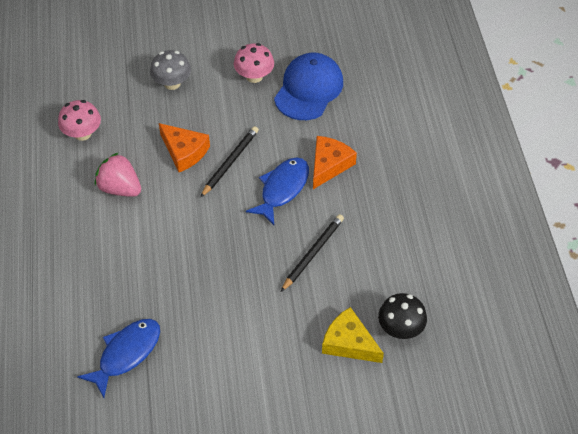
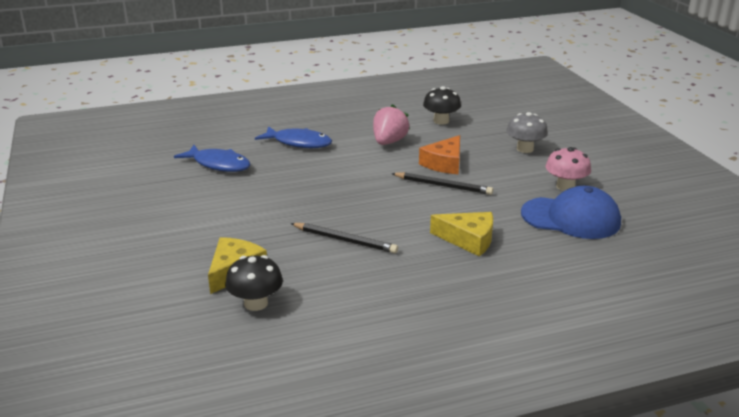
camera: 80 degrees right, 25 degrees down
(82, 133) = (441, 121): pink mushroom -> black mushroom
(282, 189) = (422, 216): blue fish -> blue fish (299, 143)
(329, 165) = (468, 239): orange cheese -> yellow cheese

